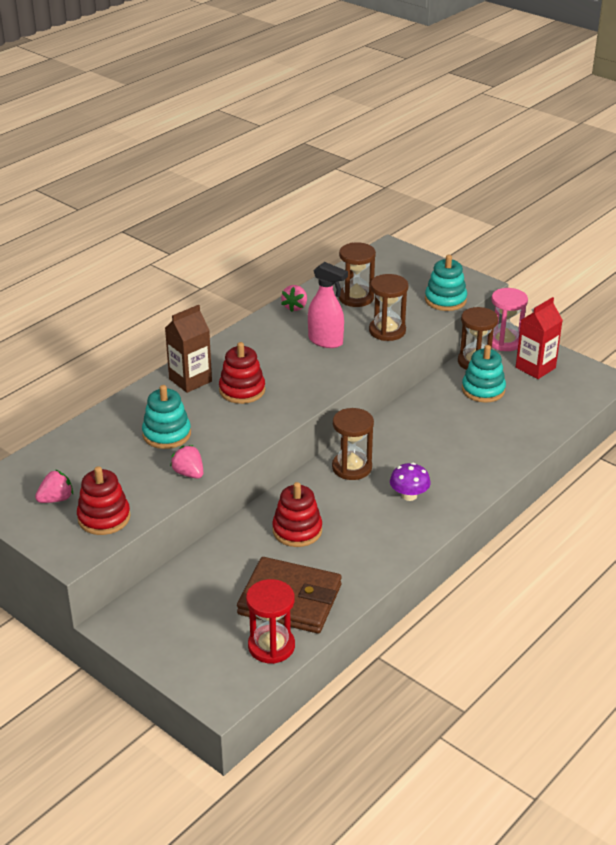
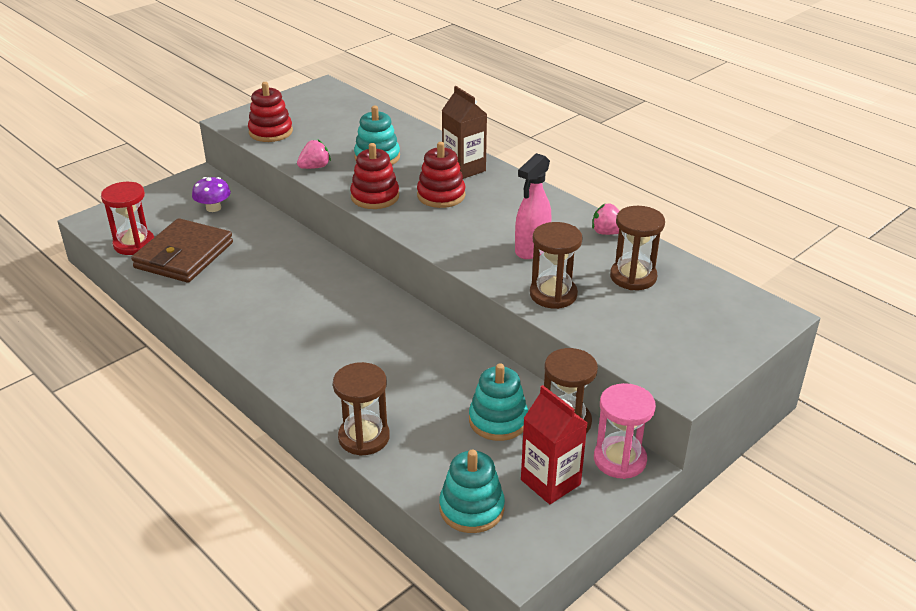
camera: 95 degrees right, 0 degrees up
(56, 499) = (303, 113): pink strawberry -> none
(297, 530) = (275, 263): red stacking toy -> red stacking toy (375, 197)
(352, 467) = (362, 302): brown hourglass -> brown hourglass (364, 437)
(409, 495) = (303, 336): purple mushroom -> purple mushroom (213, 208)
(445, 300) = (633, 350): turquoise stacking toy -> turquoise stacking toy (471, 508)

